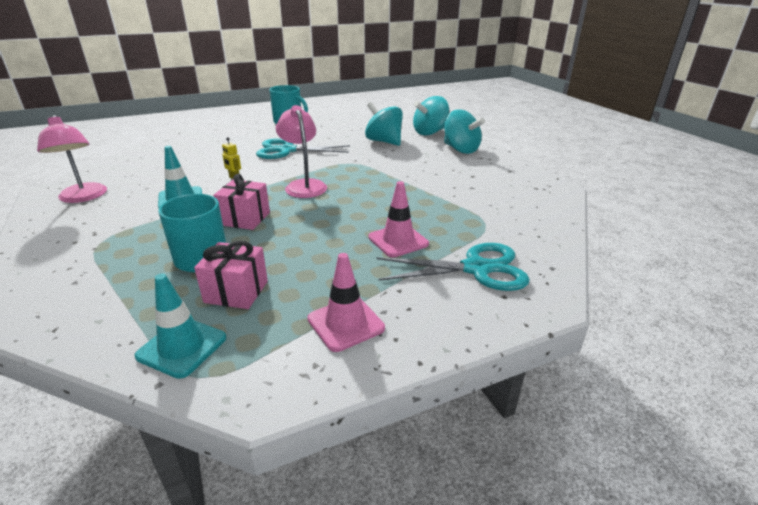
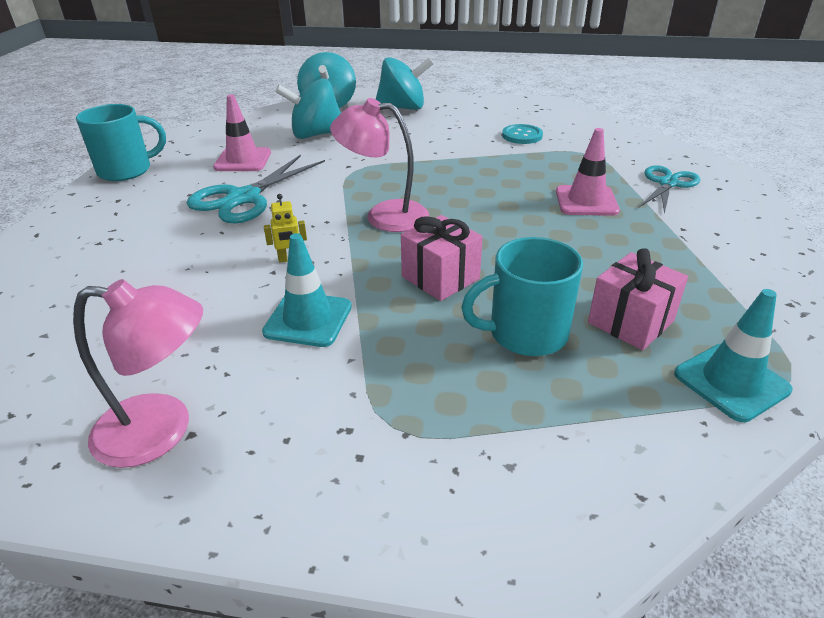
camera: 55 degrees left, 5 degrees up
(345, 323) = (728, 270): pink traffic cone -> pink traffic cone (243, 160)
(476, 269) = (667, 184): turquoise scissors -> turquoise scissors, size x0.66
(478, 194) = (522, 135): none -> turquoise button

